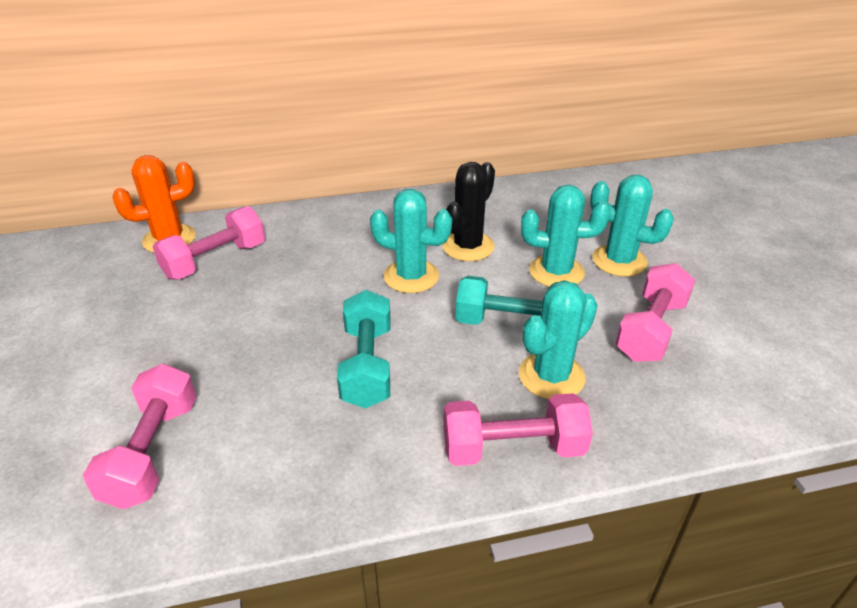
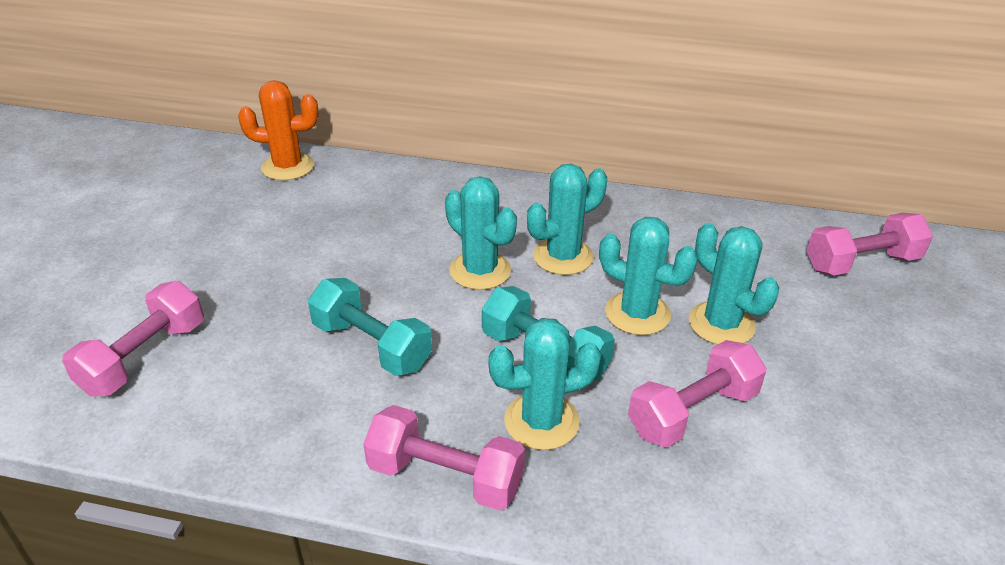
camera: 25 degrees right, 0 degrees up
(215, 261) = (312, 199): pink dumbbell -> pink dumbbell (861, 263)
(367, 365) = (371, 345): turquoise dumbbell -> turquoise dumbbell turned 75 degrees counterclockwise
(468, 246) = (563, 257): black cactus -> turquoise cactus

